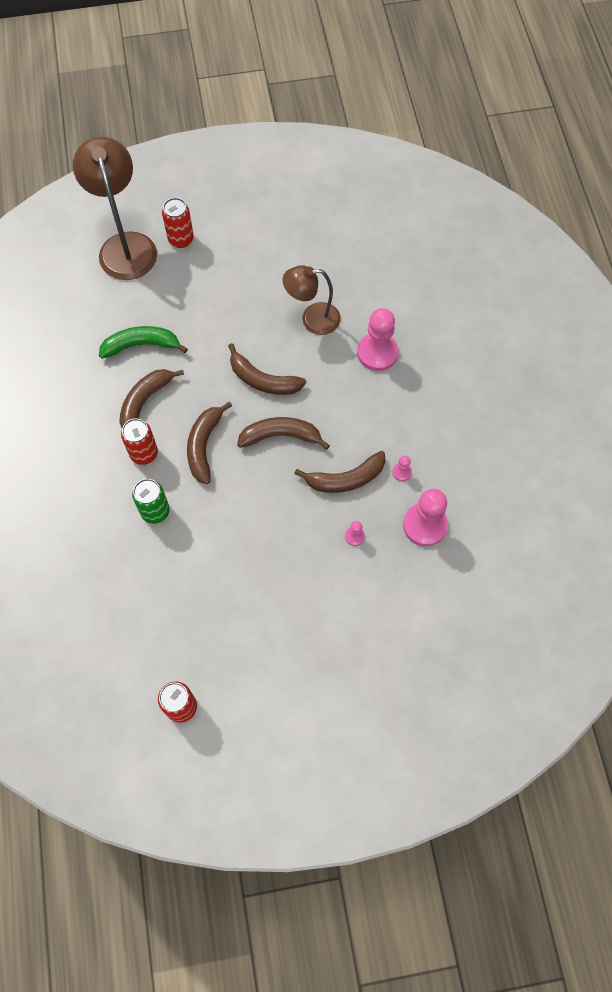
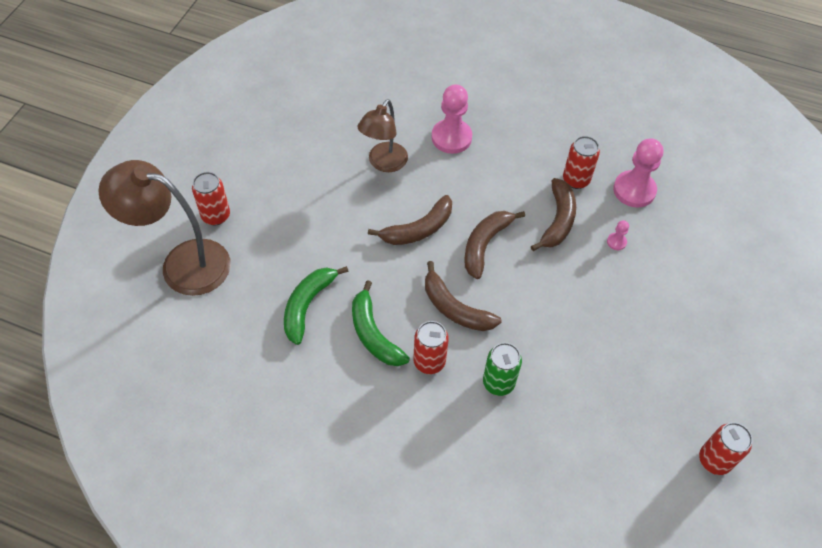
camera: 60 degrees left, 10 degrees down
(145, 402) = (373, 333): brown banana -> green banana
(402, 472) = (576, 180): pink pawn -> red can

